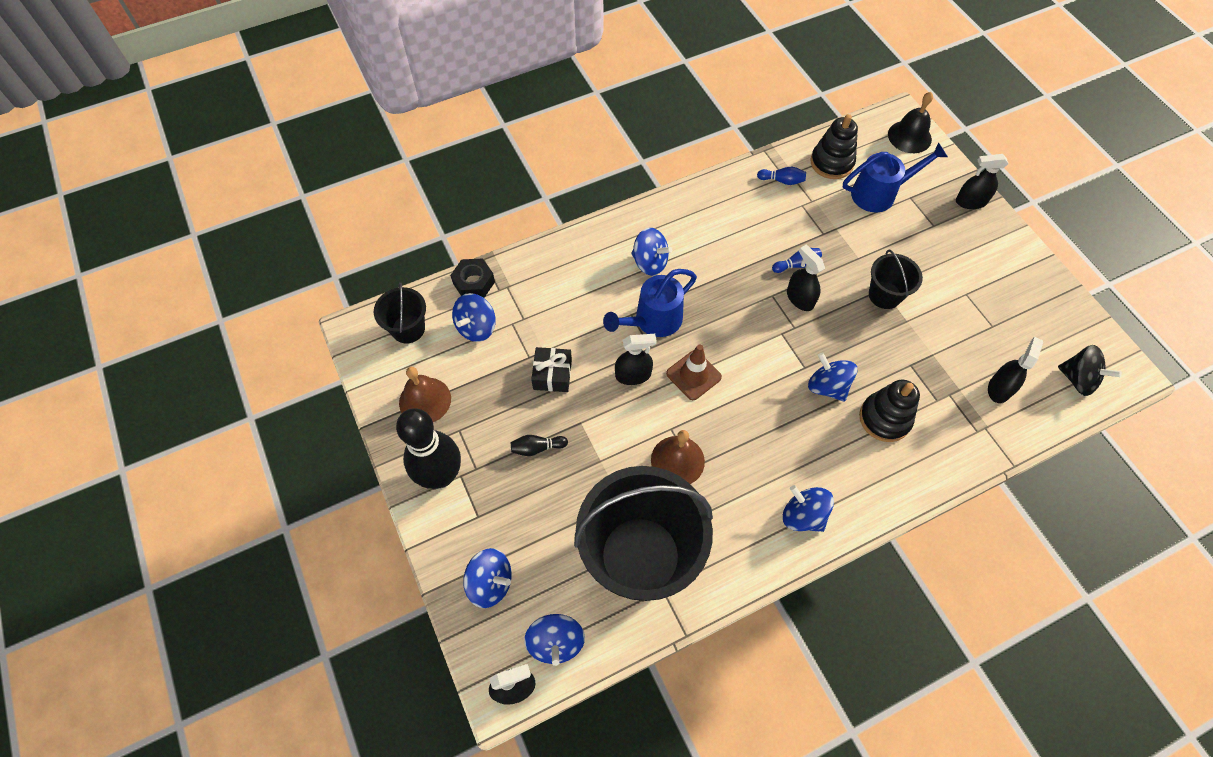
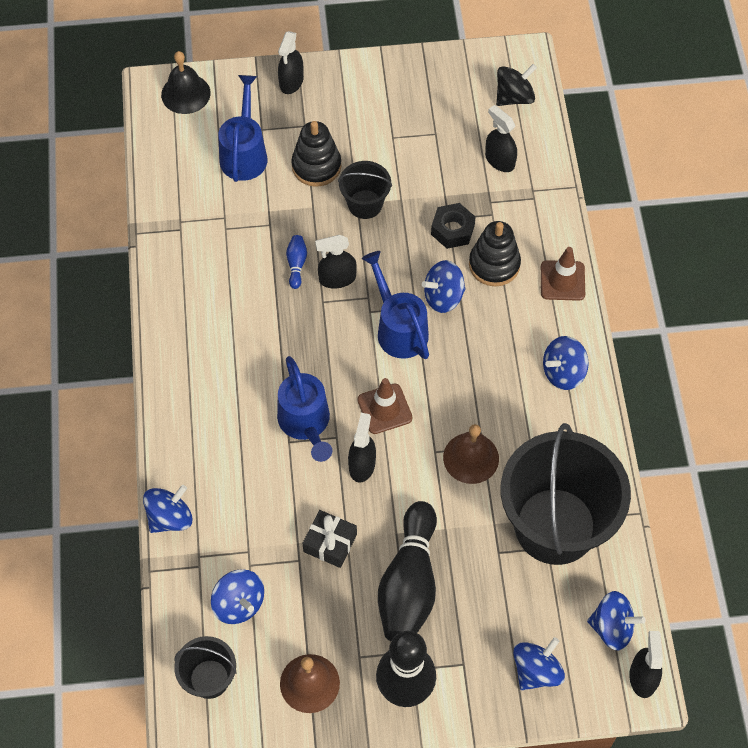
camera: 70 degrees left, 0 degrees up
(474, 283) = (178, 590): black nut -> black nut (452, 230)
(537, 448) = (409, 584): black bowling pin -> black bowling pin, size x2.45
(650, 262) = (232, 400): blue spinning top -> blue spinning top (170, 517)
(777, 360) = (398, 328): none -> blue watering can
(782, 181) = (185, 233): blue bowling pin -> none
(831, 163) = (184, 178): black stacking toy -> black stacking toy (316, 166)
(902, 485) = (562, 281): none -> brown traffic cone

